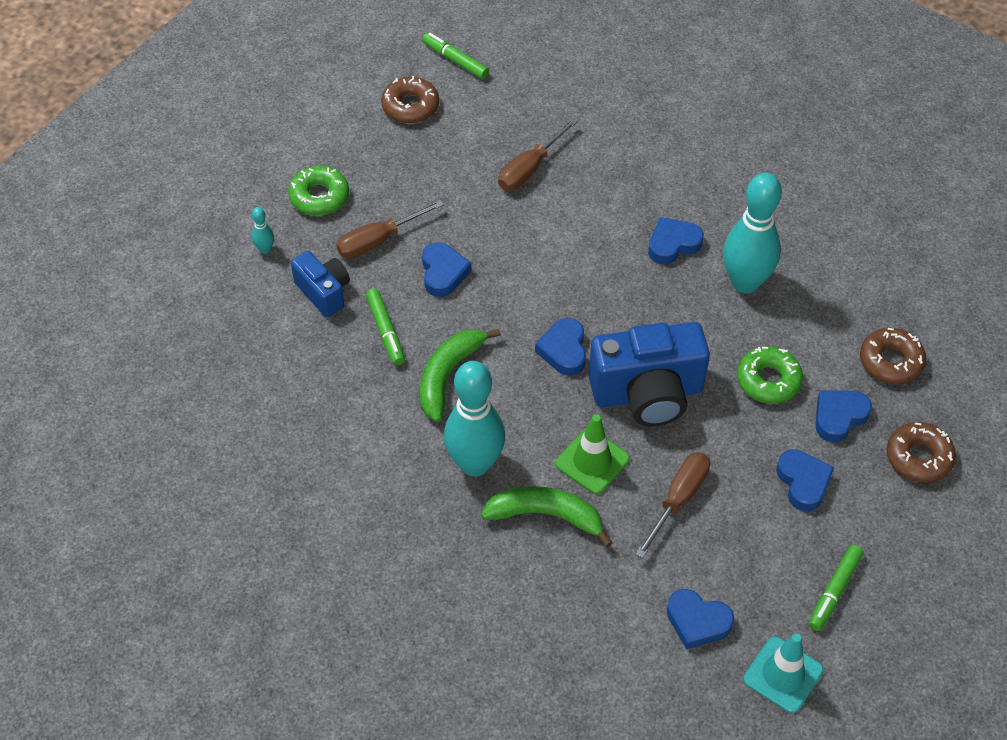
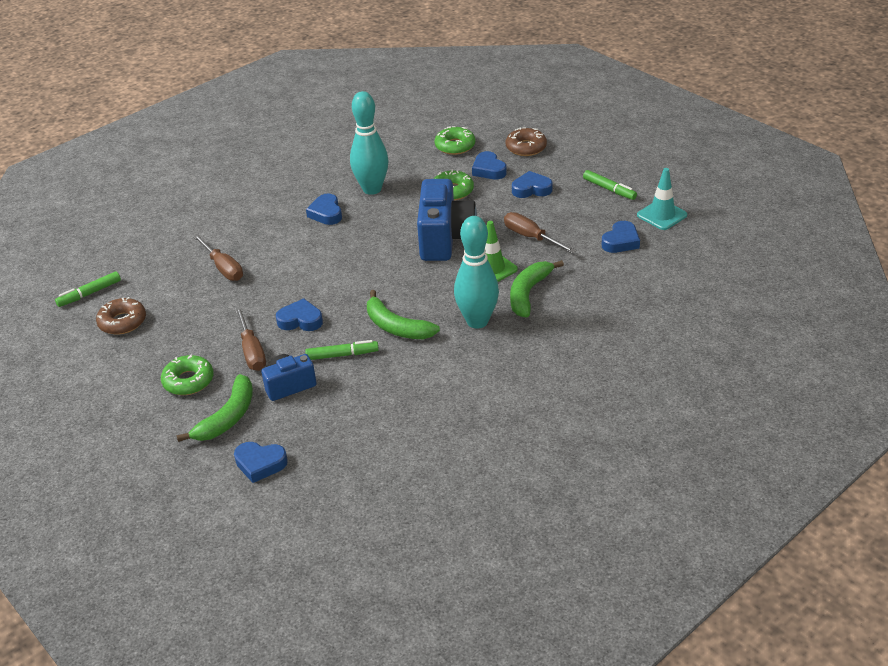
camera: 75 degrees left, 15 degrees down
(265, 249) = (228, 417): turquoise bowling pin -> green banana
(564, 350) = (395, 270): blue heart -> blue heart (260, 464)
(891, 361) = (455, 146): brown donut -> green donut

